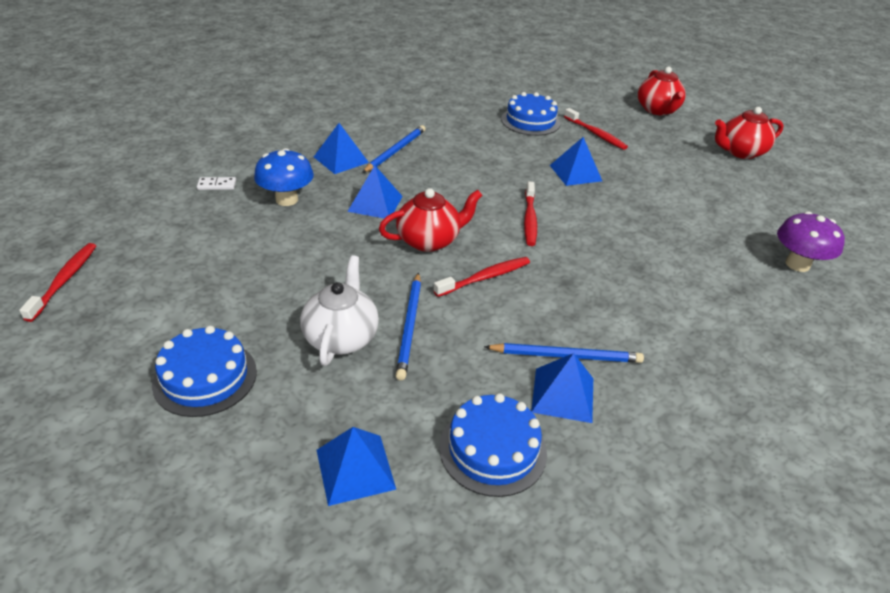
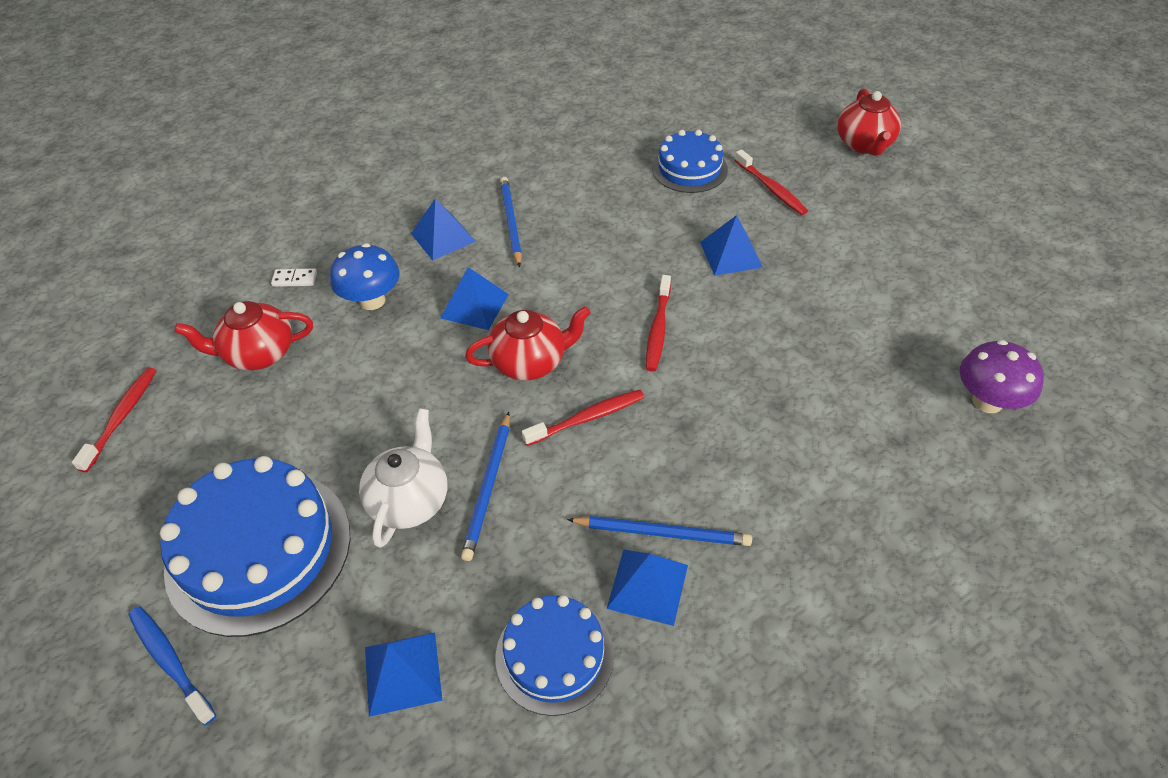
camera: 10 degrees right, 10 degrees up
(125, 469) = (170, 662): none -> blue toothbrush
(205, 377) = (259, 550): blue cake -> blue cake, size x1.68
(395, 151) = (511, 222): blue pencil -> blue pencil turned 45 degrees counterclockwise
(740, 152) = (960, 215): red teapot -> red teapot (258, 354)

